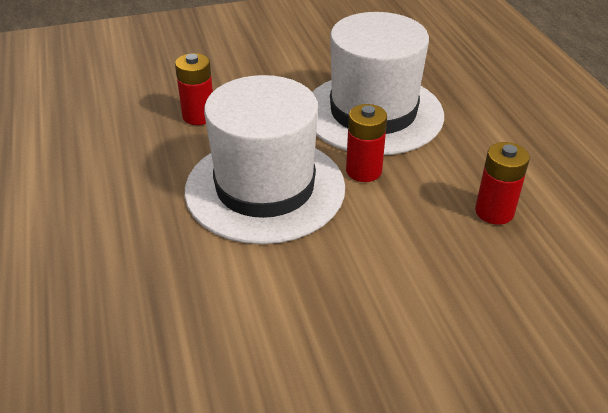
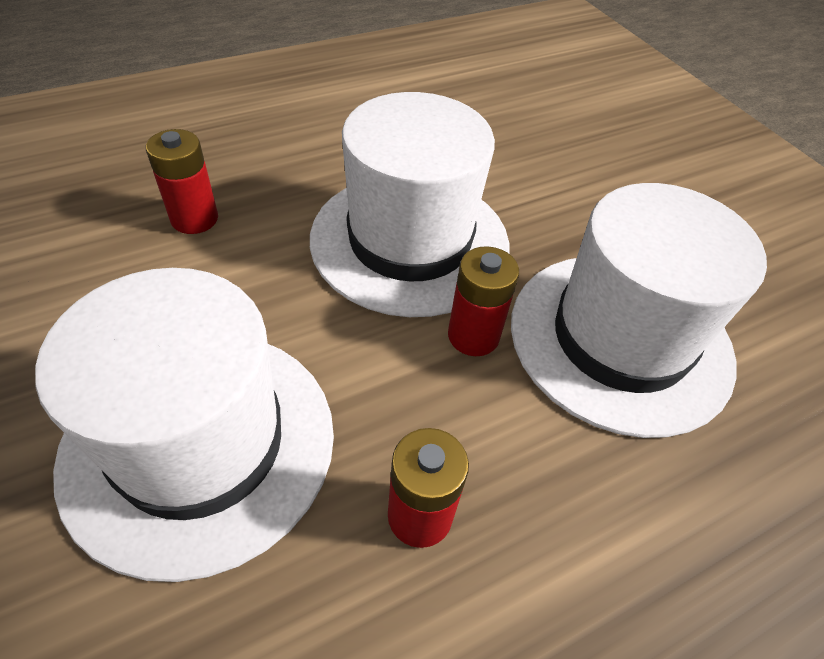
camera: 75 degrees right, 10 degrees up
(198, 116) = (529, 169): red battery -> red battery (194, 219)
(446, 311) = (200, 444): none -> white hat

